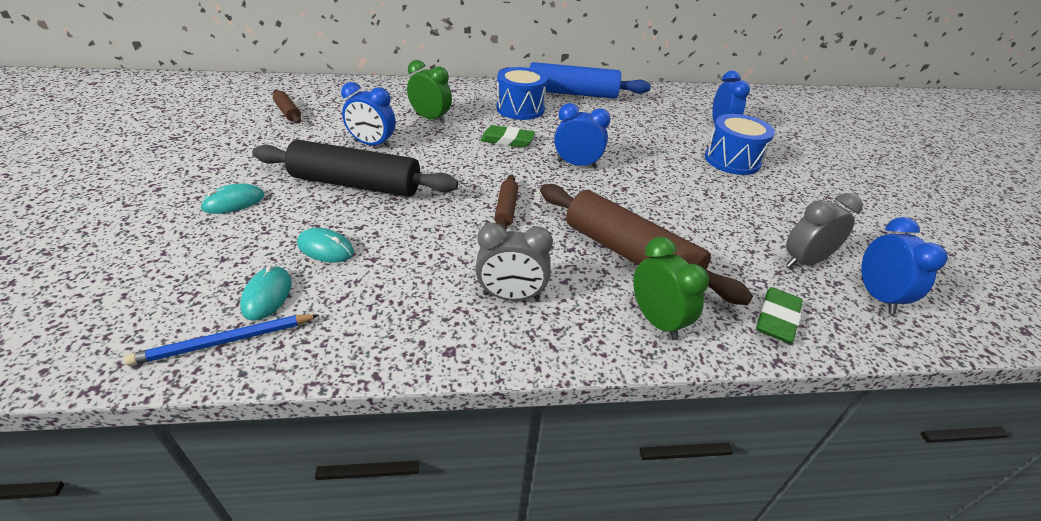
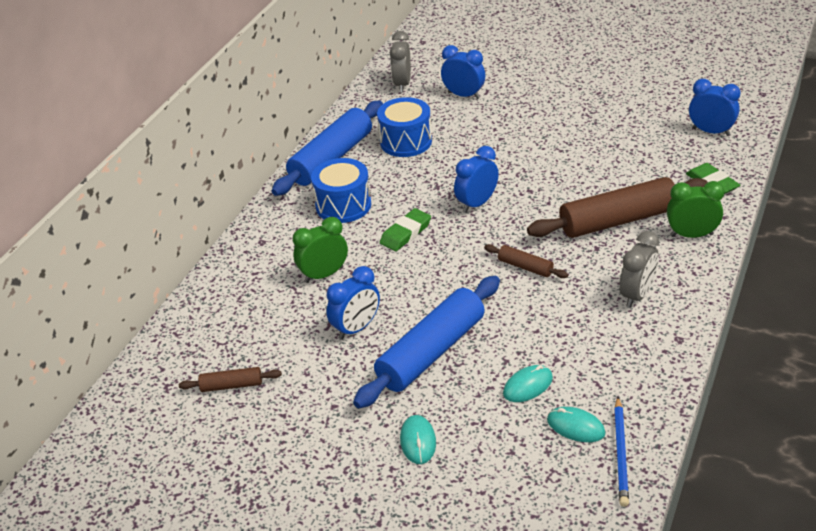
camera: 55 degrees left, 0 degrees up
(356, 184) = (431, 352): black rolling pin -> blue rolling pin
(732, 160) = (521, 114): blue drum -> blue drum (406, 142)
(804, 261) = (664, 143): grey clock -> grey clock (402, 84)

